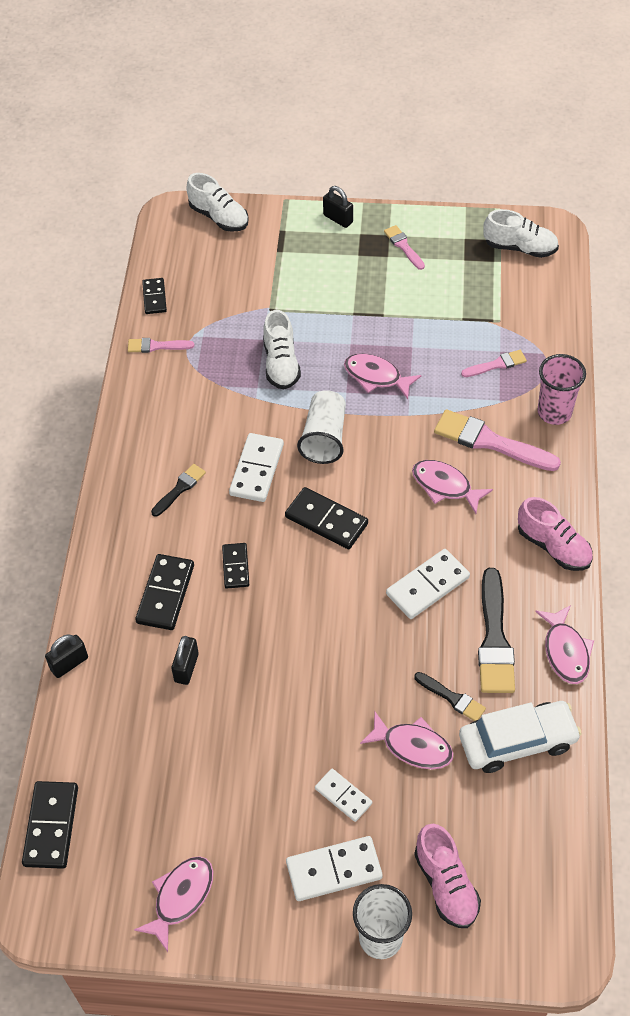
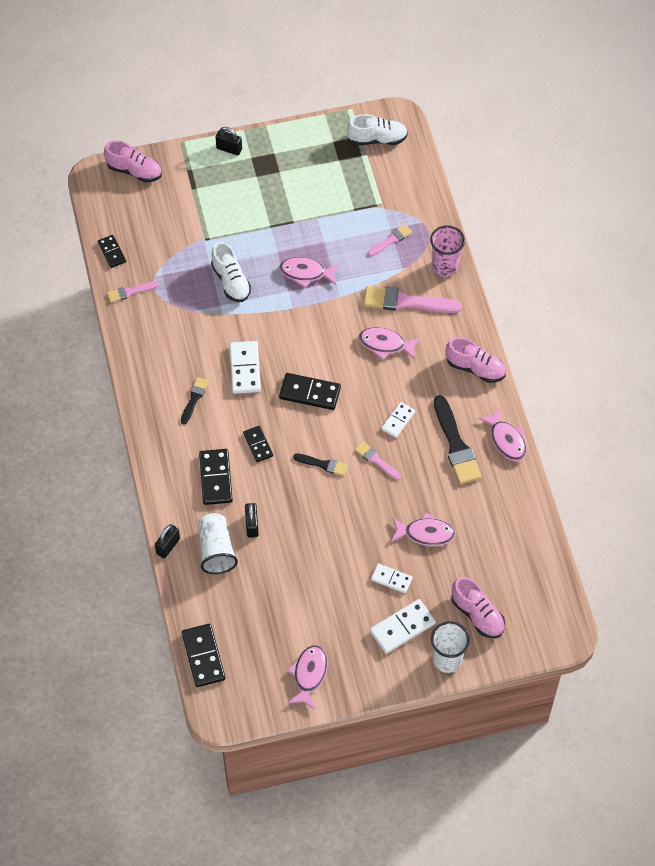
camera: 20 degrees left, 5 degrees up
(219, 217) = (134, 171): white shoe -> pink shoe
(324, 437) = (285, 331): white cup -> white cup (216, 550)
(403, 246) = (288, 160): pink brush -> pink brush (376, 460)
(427, 586) = (398, 421): white domino -> white domino, size x0.63
(452, 698) = (441, 493): black brush -> black brush (323, 464)
(517, 742) = (493, 510): white car -> none

